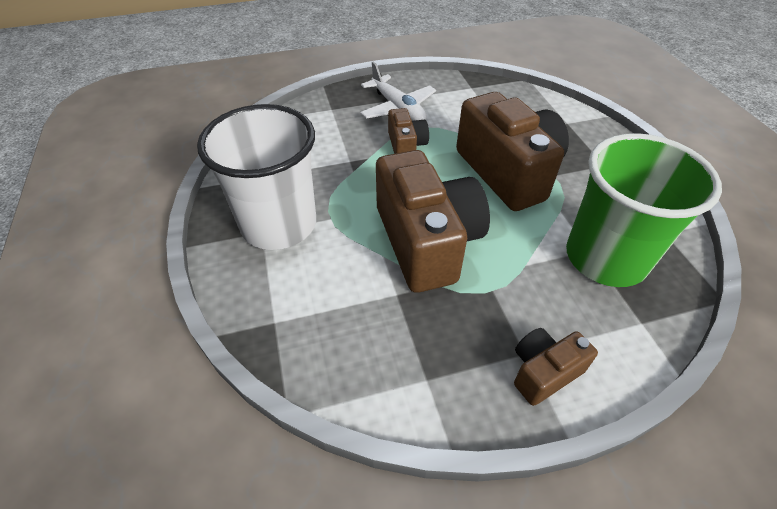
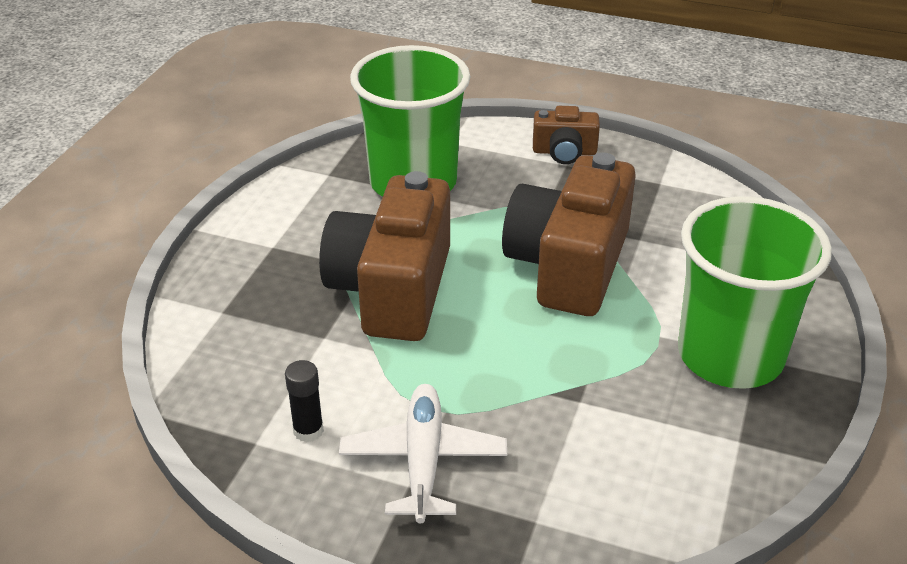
camera: 145 degrees left, 10 degrees down
(279, 224) = (730, 356): white cup -> green cup
(406, 145) = (478, 386): brown camera -> none
(457, 98) = (308, 430): none -> black glue stick

